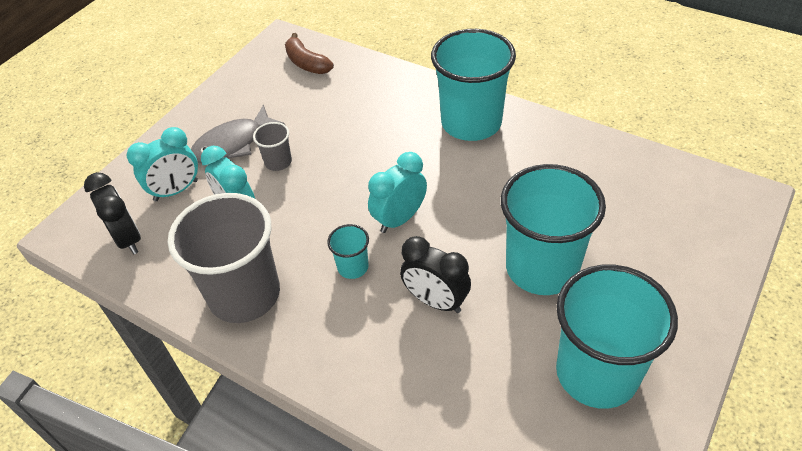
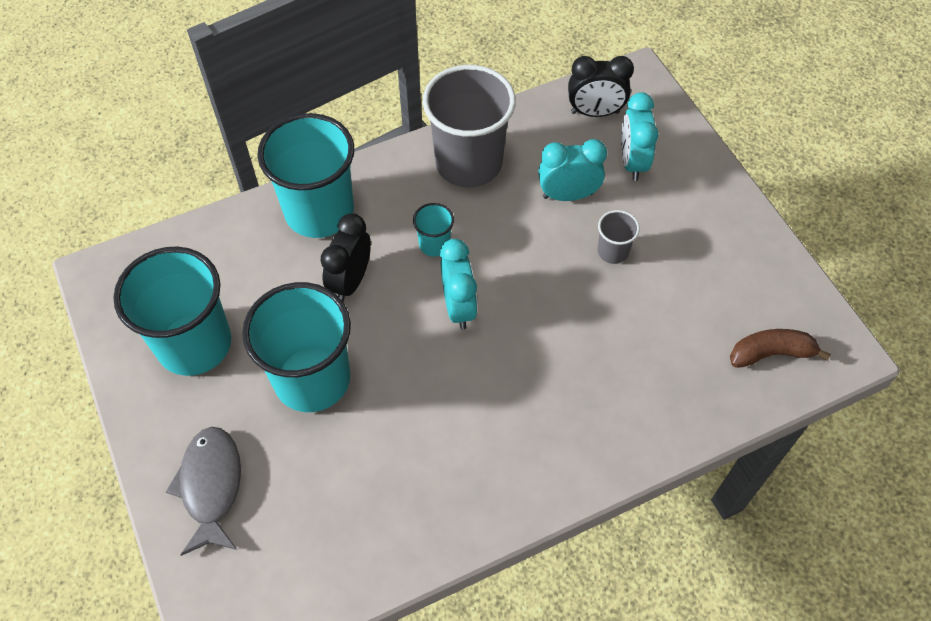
camera: 120 degrees right, 10 degrees up
(233, 144) = (669, 227): grey fish -> grey fish (211, 486)
(435, 301) = (350, 281): black clock -> black clock turned 45 degrees counterclockwise
(471, 123) = (540, 453): turquoise cup -> turquoise cup (319, 211)

